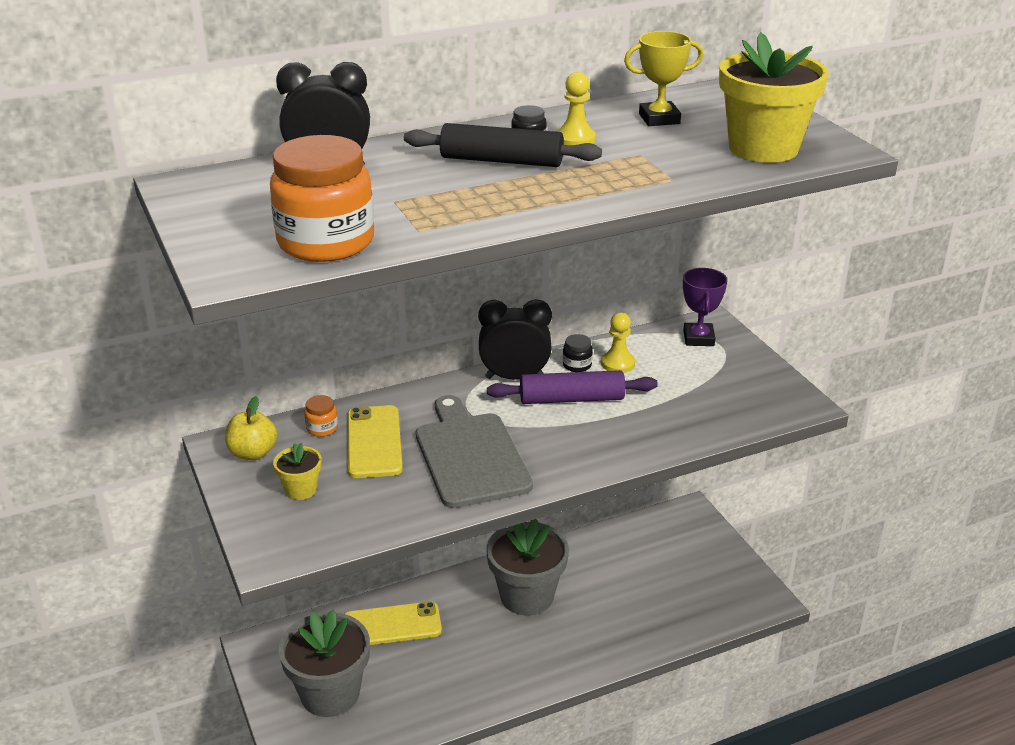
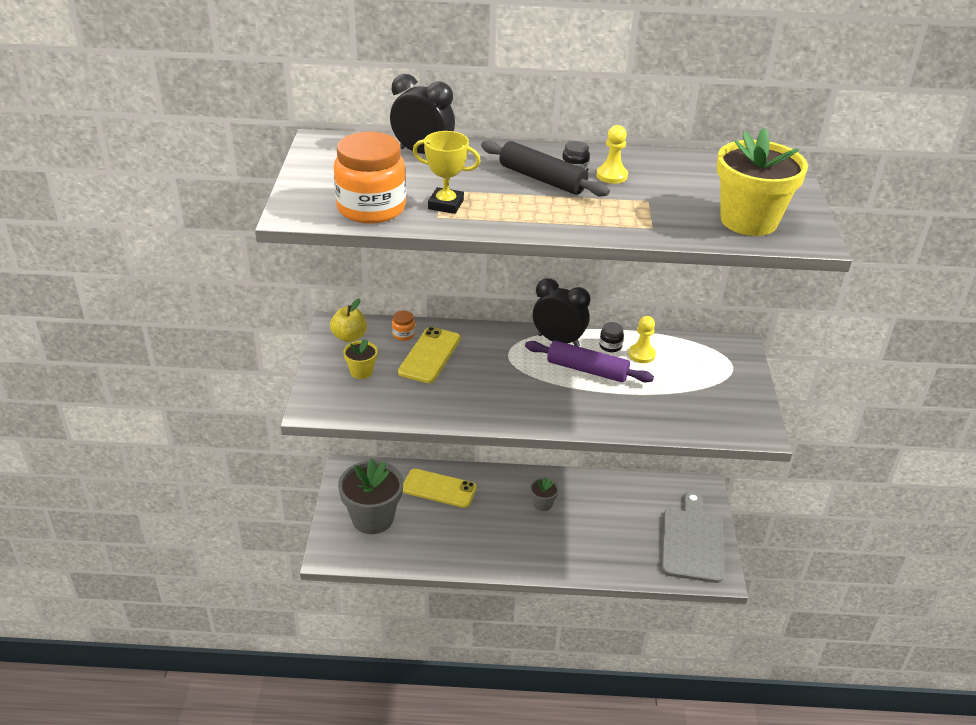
camera: 25 degrees right, 5 degrees up
(470, 456) = (486, 387): grey cutting board -> grey cutting board (692, 542)
(527, 596) = (542, 504): grey flower pot -> grey flower pot, size x0.47
(659, 119) = (692, 175): yellow trophy -> yellow trophy (446, 204)
(698, 338) = (719, 355): purple trophy -> none

